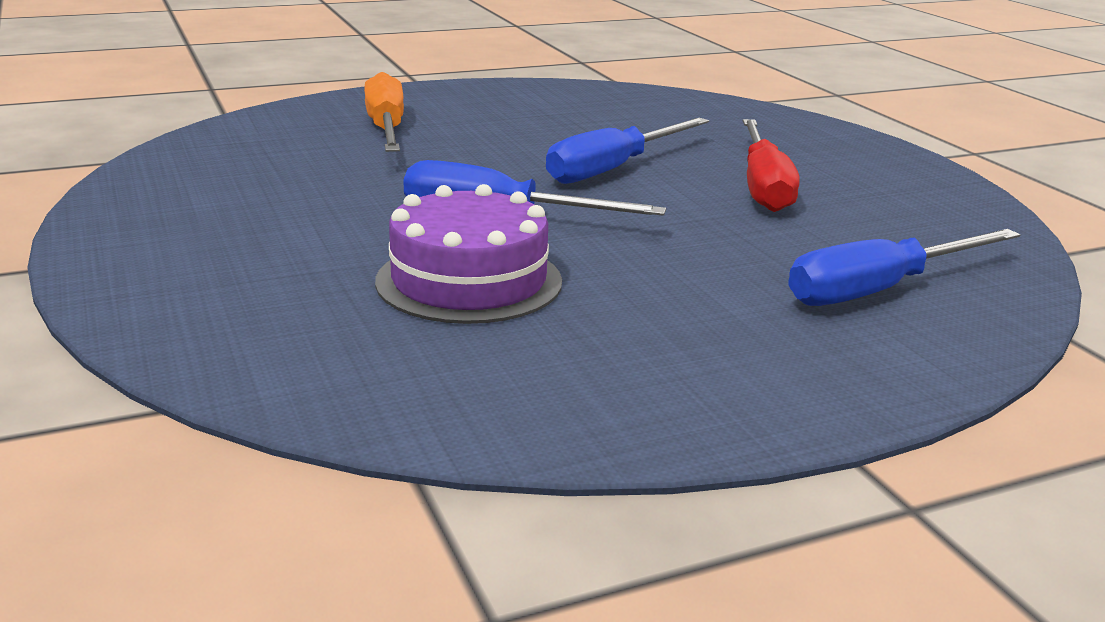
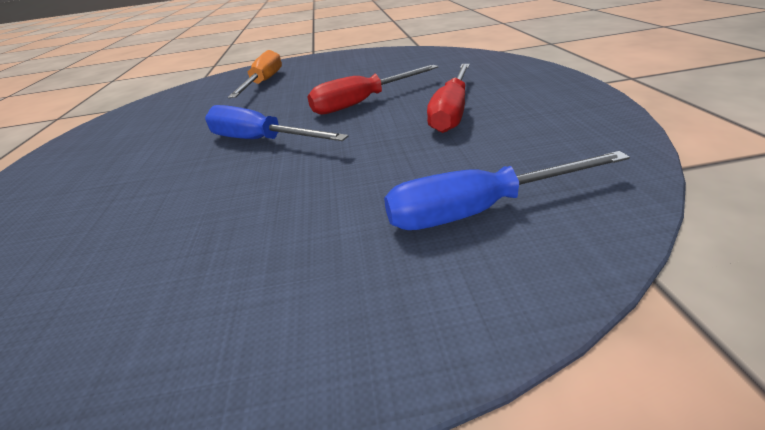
camera: 20 degrees right, 10 degrees up
(469, 281) = (188, 194): purple cake -> none
(613, 169) = (363, 102): blue screwdriver -> red screwdriver

